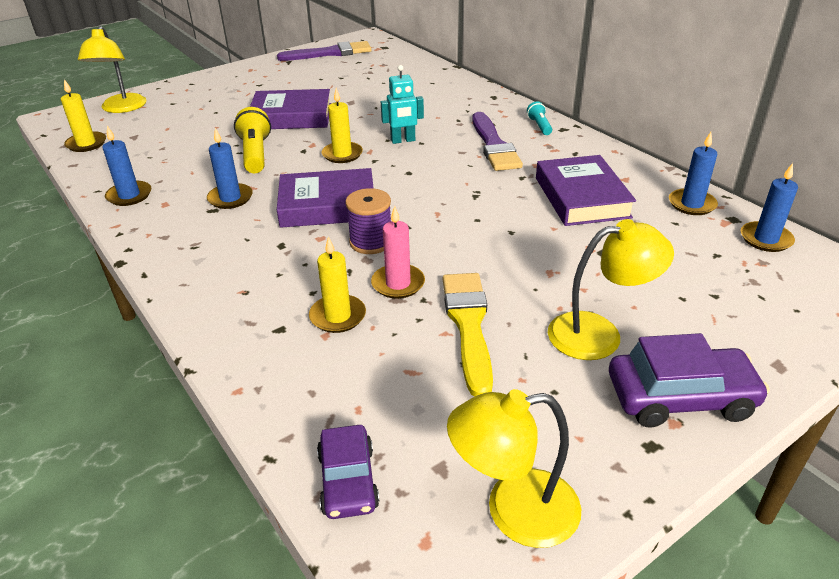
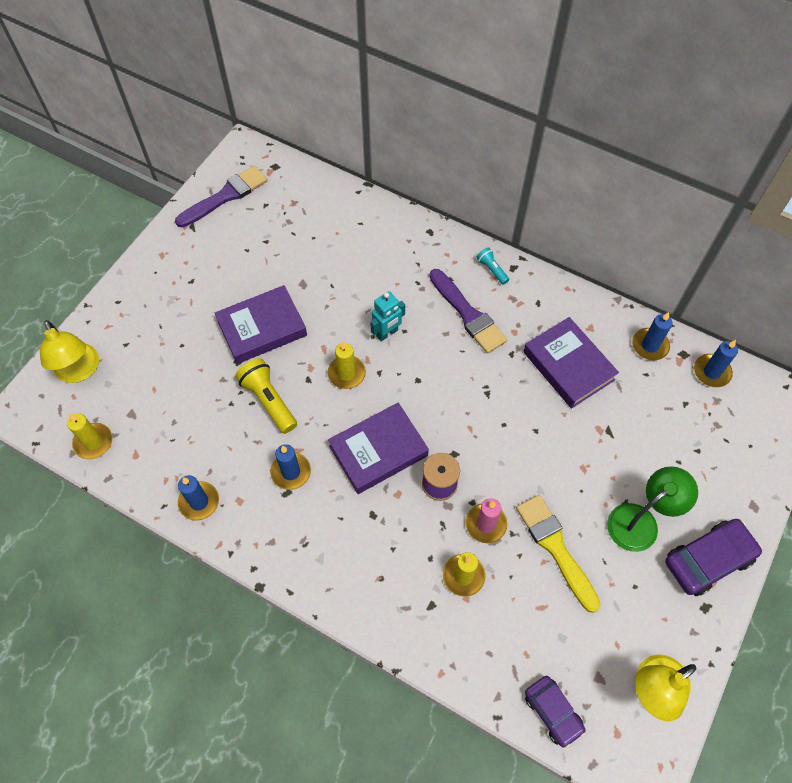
camera: 25 degrees left, 25 degrees up
(599, 334) = (640, 521): yellow lamp -> green lamp

